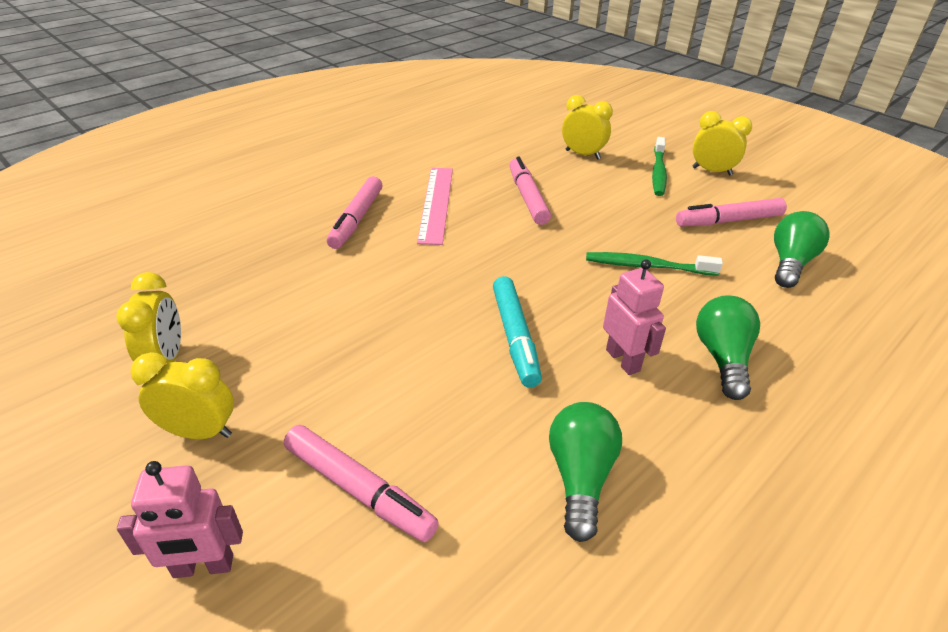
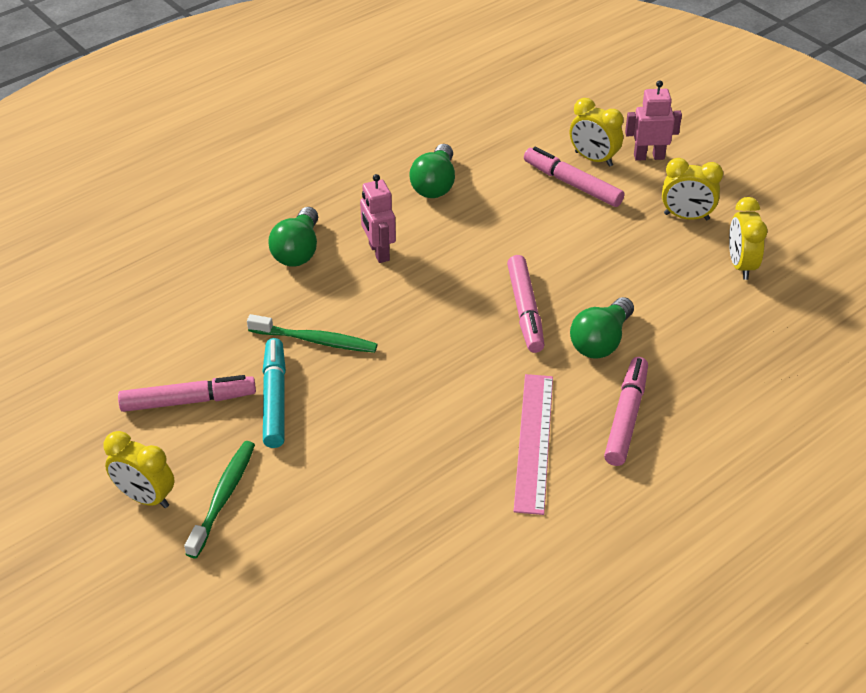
camera: 175 degrees left, 5 degrees up
(515, 337) = (462, 273): turquoise marker -> turquoise marker (274, 399)
(527, 197) = (418, 450): pink marker -> pink marker (525, 310)
(582, 154) = (316, 545): yellow clock -> yellow clock (593, 159)
(790, 263) = (166, 339): green light bulb -> green light bulb (601, 341)

